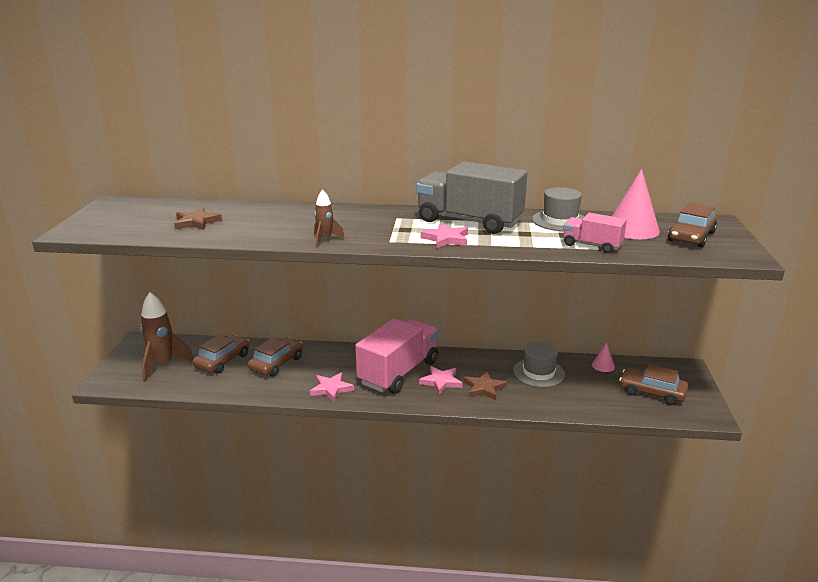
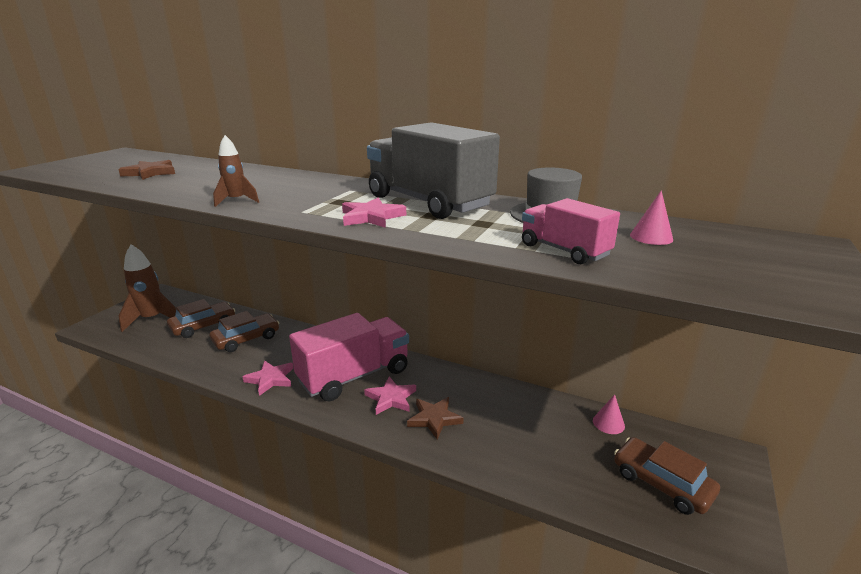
camera: 20 degrees right, 0 degrees up
(538, 373) = (516, 414): grey hat -> none
(632, 229) = (651, 237): pink cone -> pink cone, size x0.50
(691, 236) = (748, 259): brown car -> none

